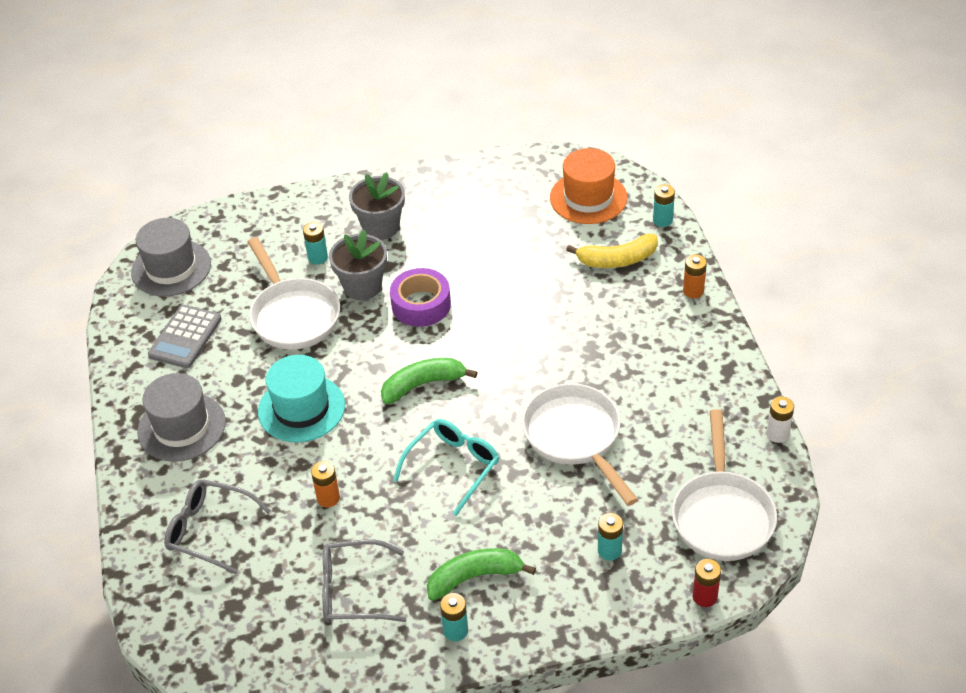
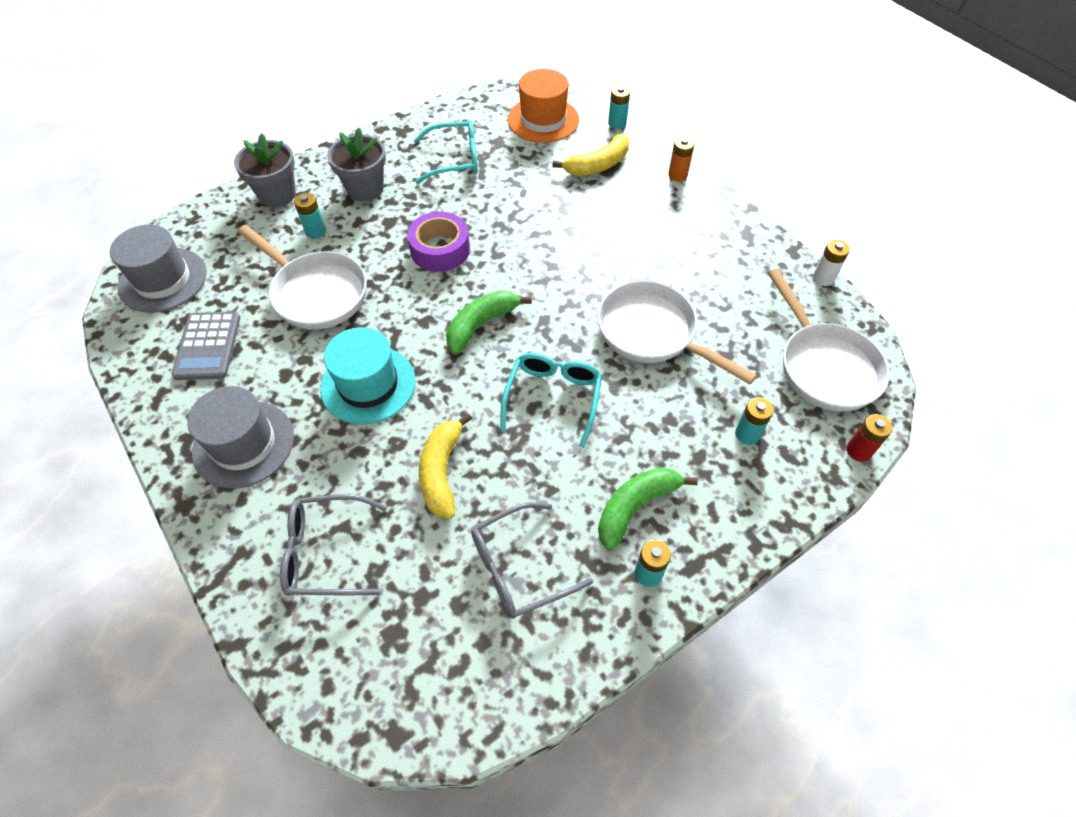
camera: 25 degrees left, 10 degrees up
(328, 498) = (442, 471): orange battery -> yellow banana
(362, 286) = (374, 247): grey flower pot -> grey flower pot (277, 194)
(479, 219) = (455, 160): none -> turquoise glasses

